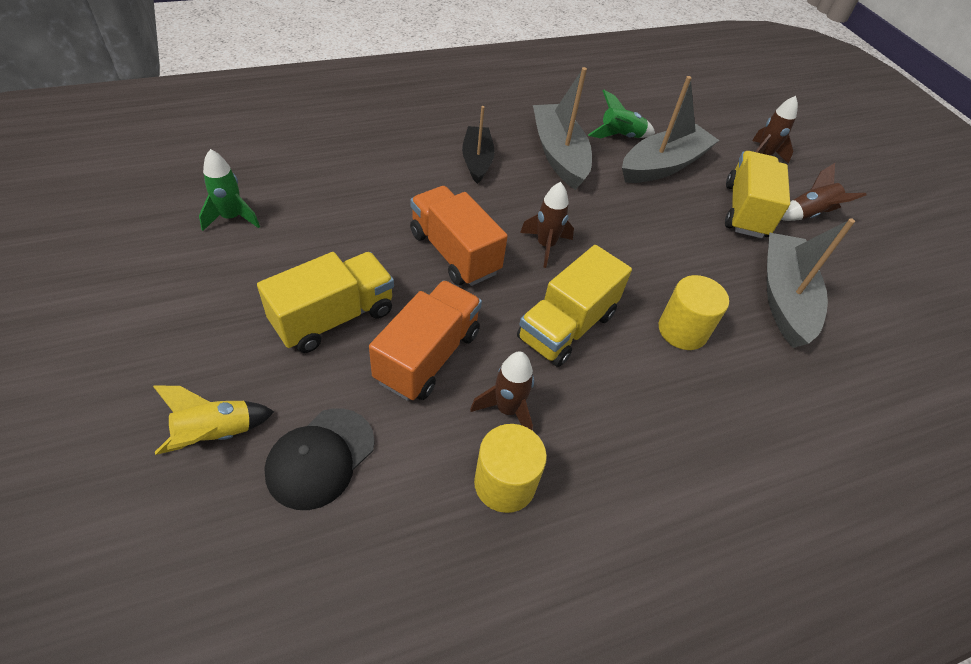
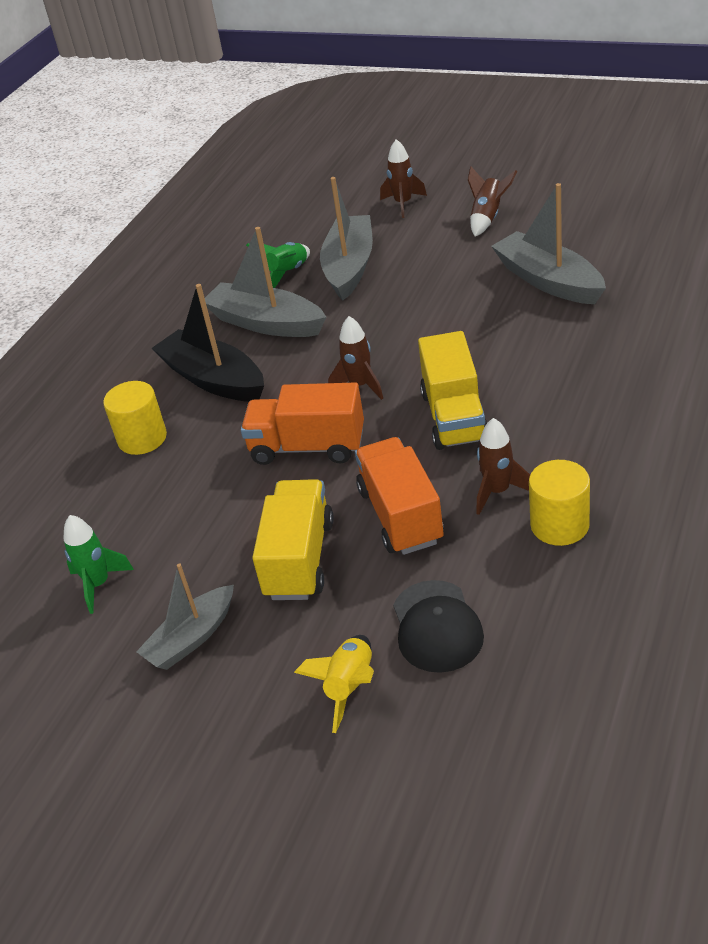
camera: 35 degrees left, 10 degrees down
(211, 300) = (191, 638): none -> grey boat
(477, 160) = (213, 379): black boat -> black boat, size x1.54
(682, 330) = (522, 353): yellow cylinder -> yellow cylinder (142, 438)
(745, 210) = (447, 249): yellow truck -> none

